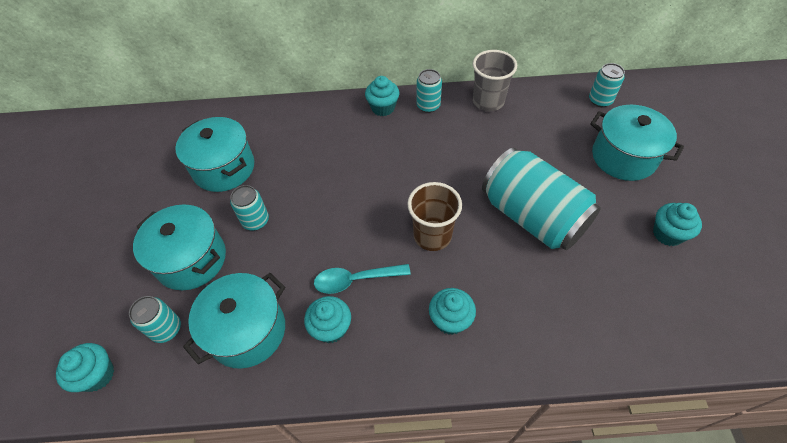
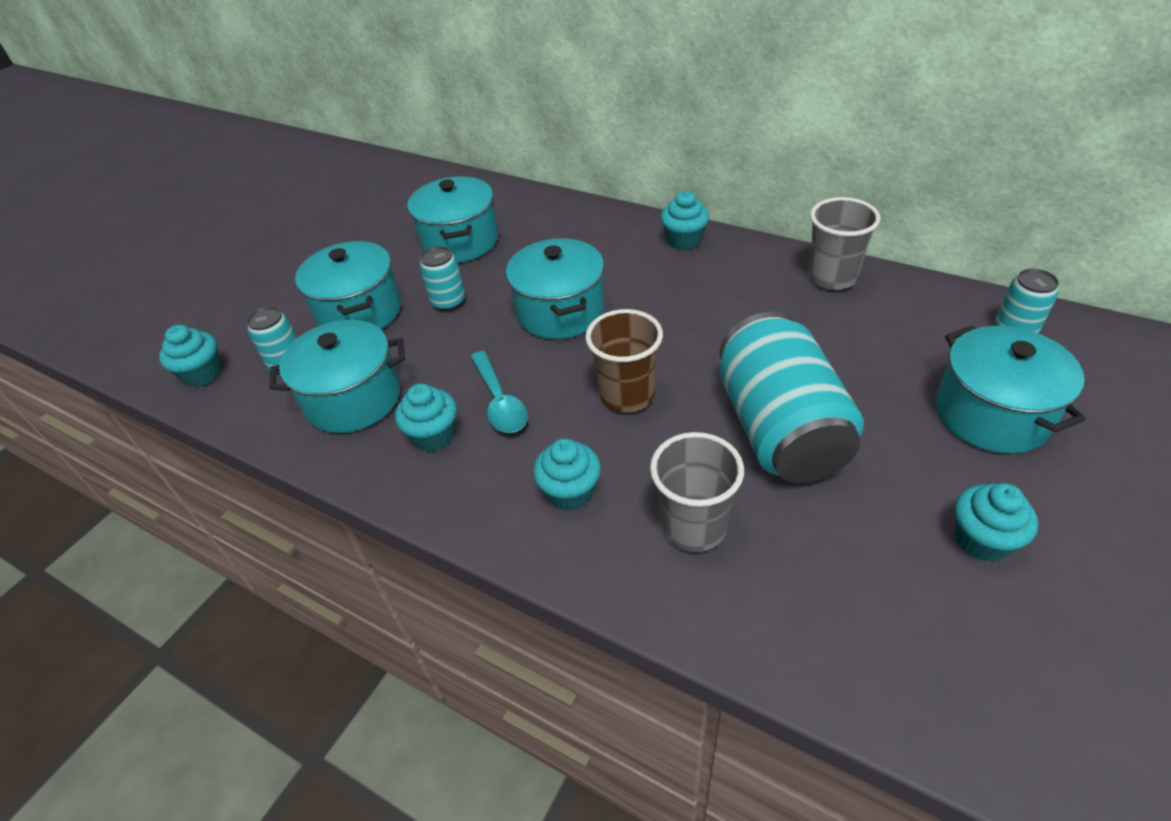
camera: 35 degrees right, 10 degrees down
(343, 194) = (560, 311): none -> turquoise pot
(355, 280) = (499, 401): turquoise spoon -> turquoise spoon turned 135 degrees counterclockwise
(428, 106) = (744, 256): turquoise can -> none
(534, 303) = (693, 526): none -> grey cup

